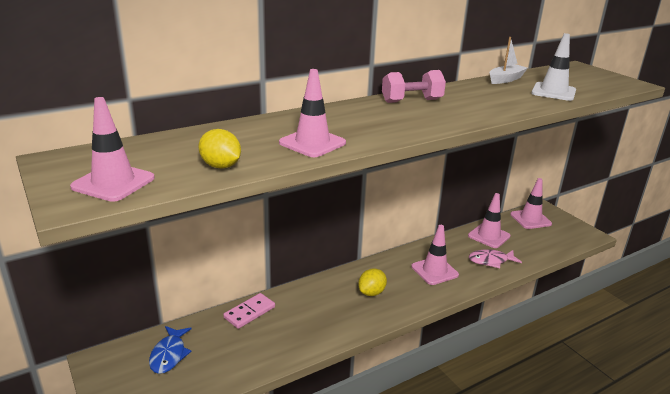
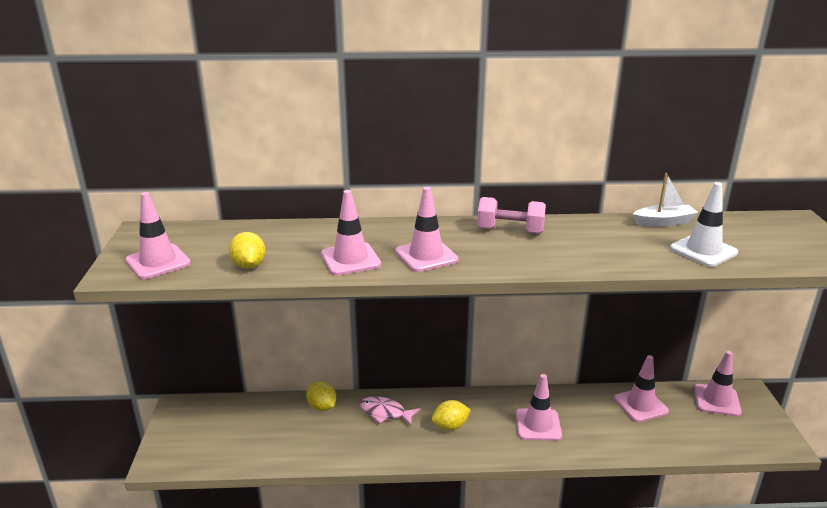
camera: 30 degrees right, 0 degrees up
(169, 355) = (230, 422): blue fish -> none
(249, 312) = (322, 407): pink domino -> yellow lemon
(372, 129) = (426, 256): none -> pink traffic cone
(491, 261) = (615, 435): pink fish -> pink fish (385, 413)

